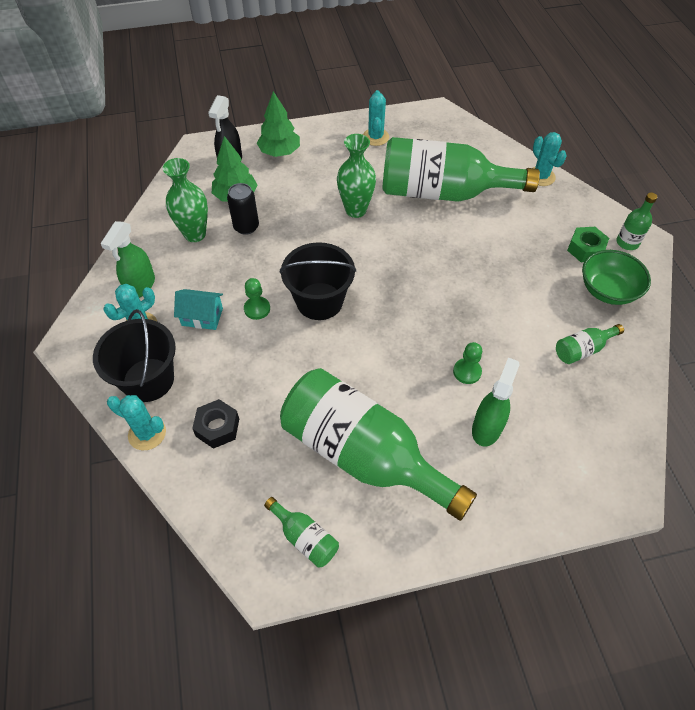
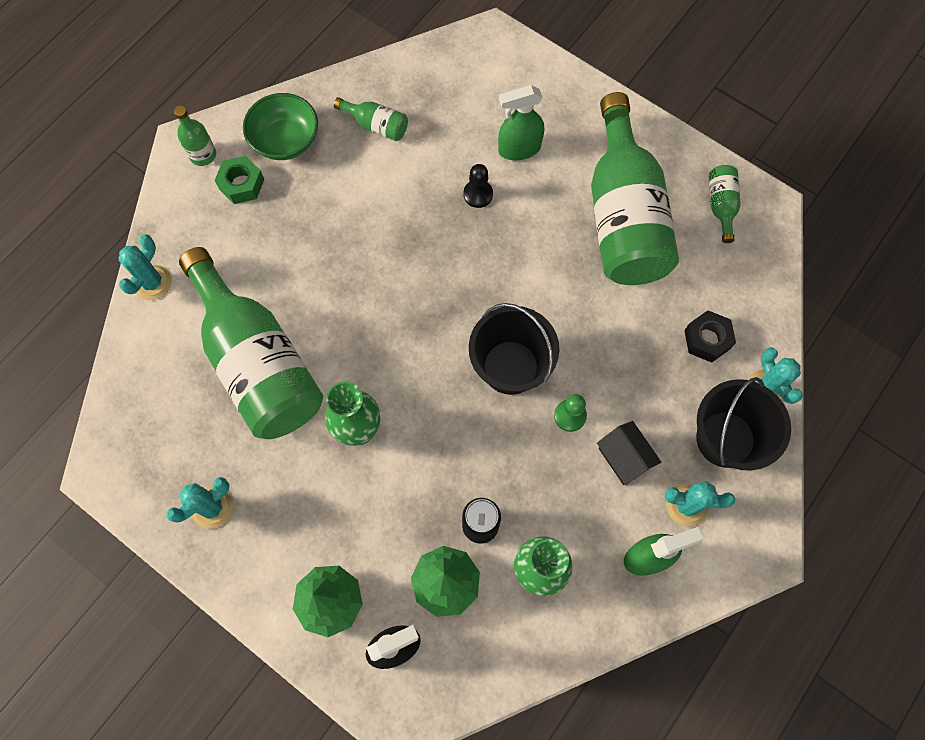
camera: 130 degrees left, 15 degrees up
(202, 317) = (624, 458): turquoise house -> black house
(467, 372) = (478, 194): green pawn -> black pawn

